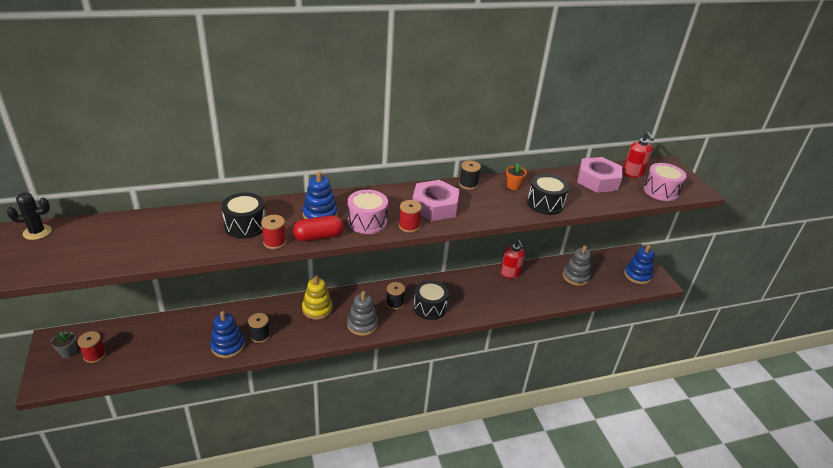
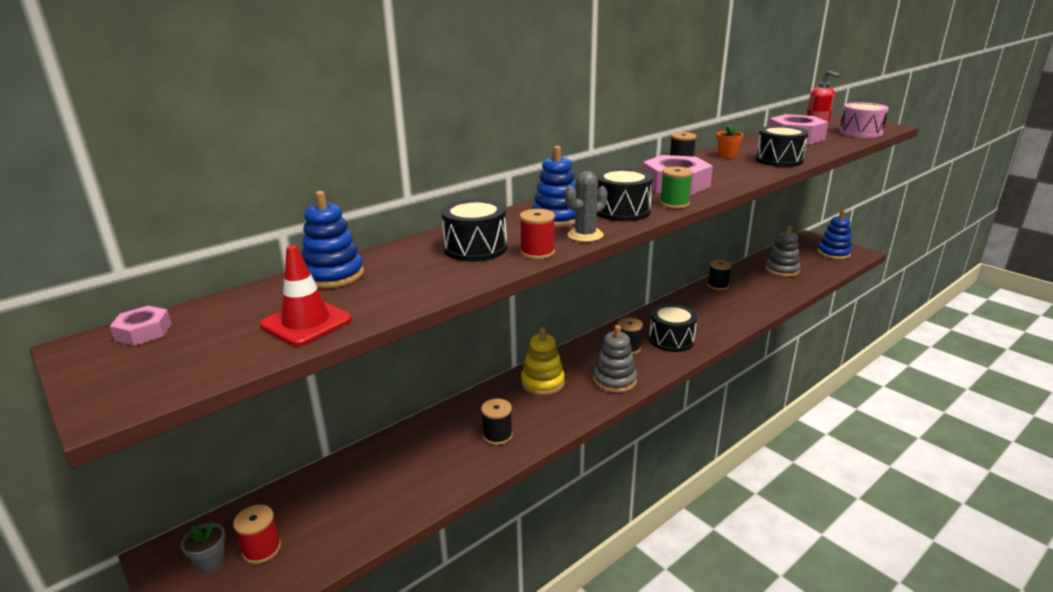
camera: 20 degrees left, 10 degrees down
(37, 232) = (143, 332): black cactus -> pink nut
(109, 254) = (306, 323): none -> red traffic cone
(228, 346) = (464, 462): blue stacking toy -> blue stacking toy (333, 275)
(318, 237) = (585, 235): red capsule -> grey cactus
(367, 222) = (622, 211): pink drum -> black drum
(409, 226) = (674, 204): red spool -> green spool
(510, 273) = (718, 285): red soap dispenser -> black spool

